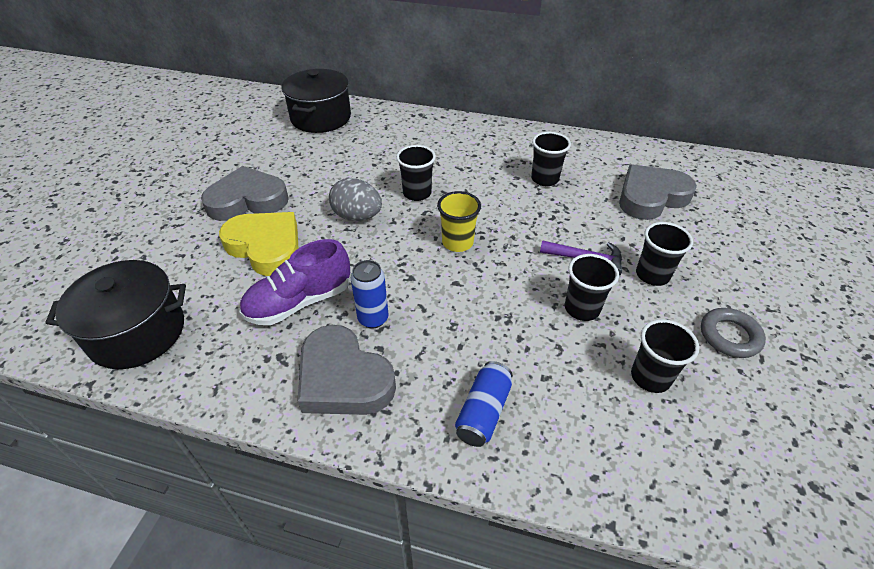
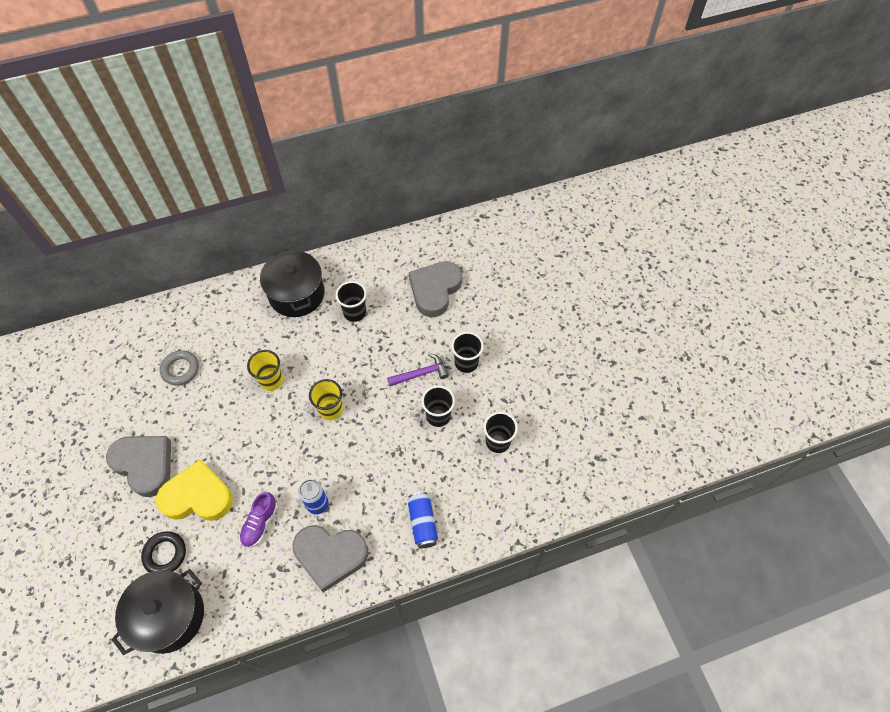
camera: 35 degrees left, 15 degrees up
(191, 277) = (165, 554): none -> black ring
(247, 200) = (144, 465): grey heart -> grey heart turned 90 degrees clockwise
(299, 302) = (260, 523): purple shoe -> purple shoe, size x0.64
(321, 118) = (129, 343): black pot -> black pot (297, 294)
(357, 216) = (243, 429): grey egg -> none
(417, 193) = (271, 380): black cup -> yellow cup
(729, 336) = (527, 385): grey ring -> grey ring (180, 369)

